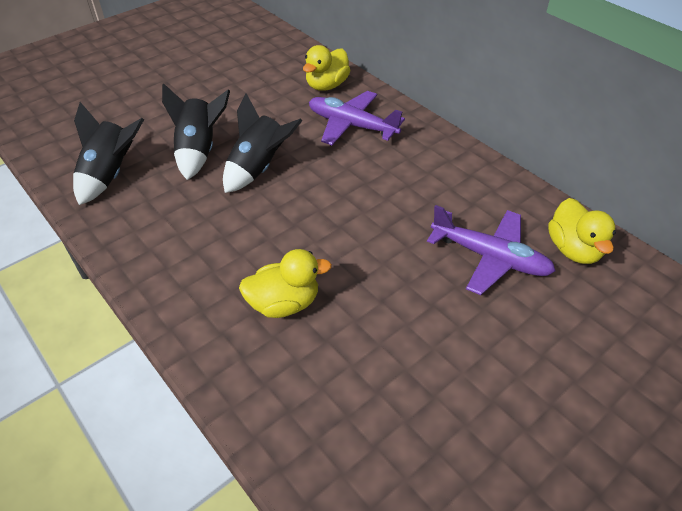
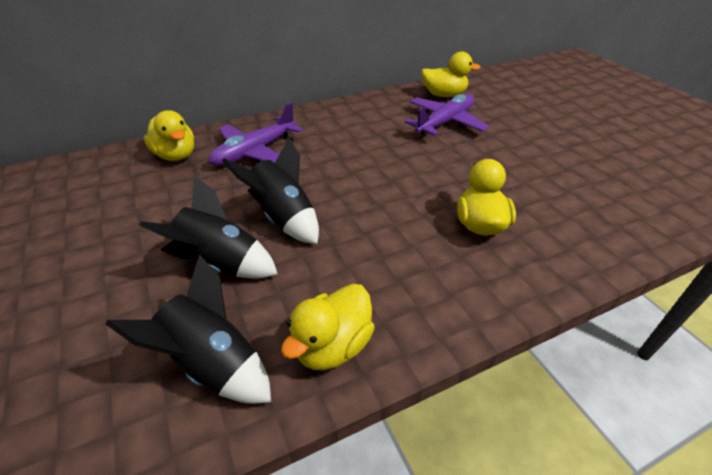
camera: 75 degrees left, 5 degrees down
(126, 226) = (332, 345): none -> yellow duck

